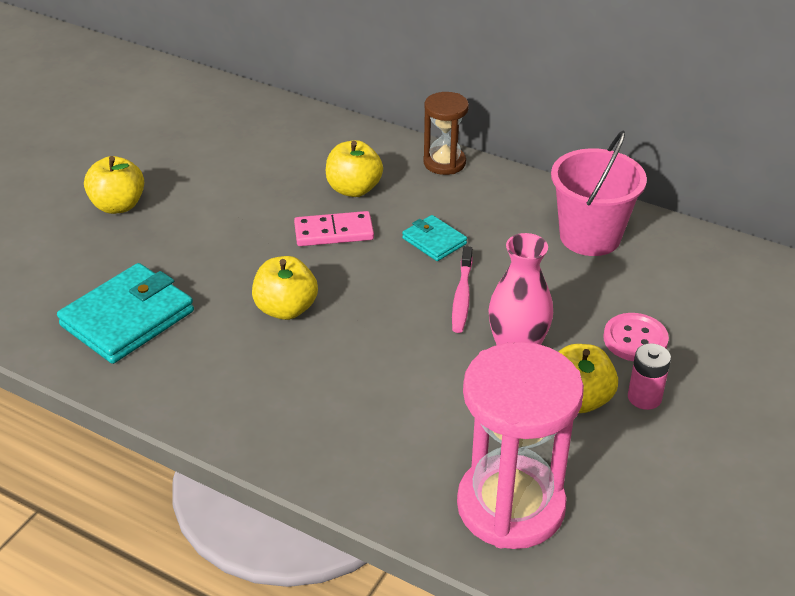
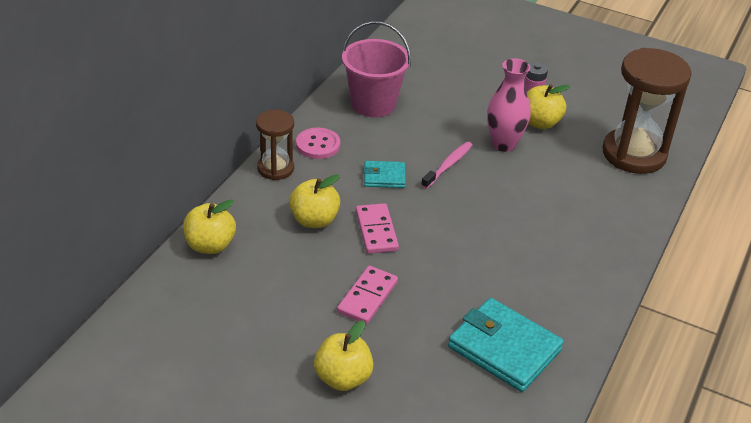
camera: 95 degrees left, 0 degrees up
(227, 223) = (367, 297): none -> pink domino
(286, 309) = (477, 254): yellow apple -> yellow apple (210, 245)
(434, 241) = (384, 177): turquoise wallet -> turquoise wallet turned 45 degrees clockwise
(462, 296) = (448, 165): pink toothbrush -> pink toothbrush turned 60 degrees counterclockwise
(510, 506) = (634, 154): pink hourglass -> brown hourglass
(635, 339) = (480, 96): pink button -> pink button (318, 145)

